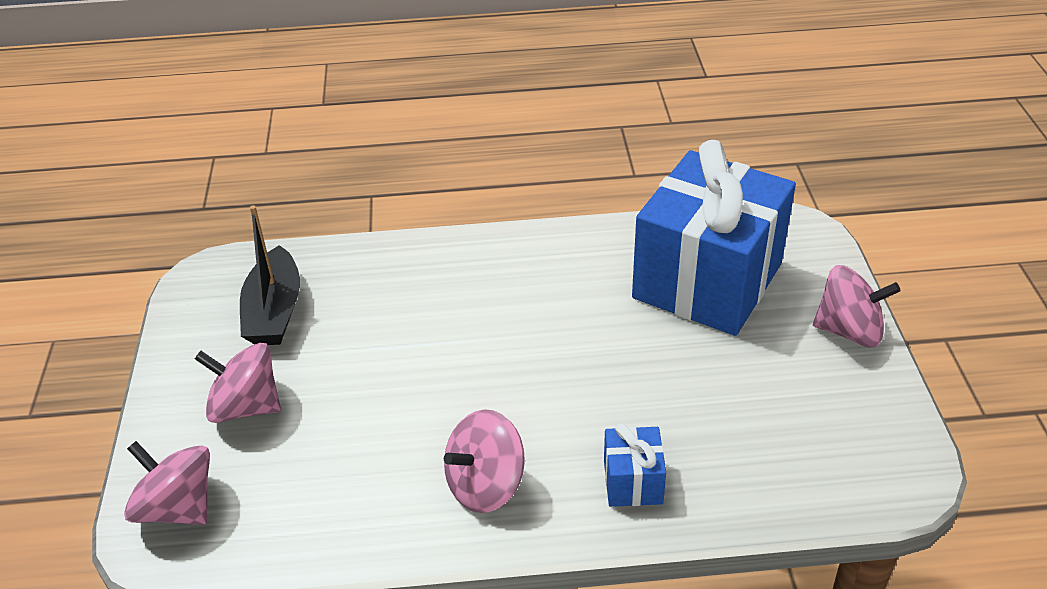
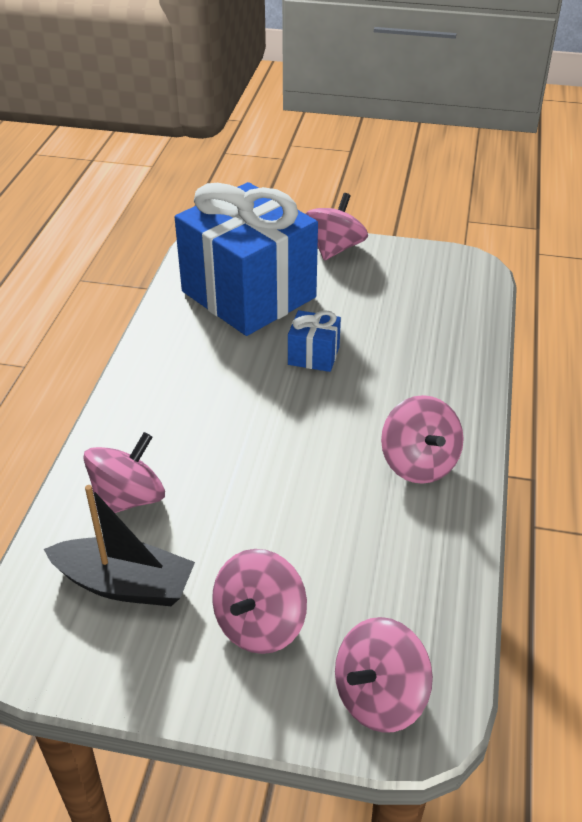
camera: 75 degrees left, 0 degrees up
(370, 284) = (128, 498): none -> pink spinning top
(633, 482) = (440, 382): blue gift -> blue gift (313, 355)

